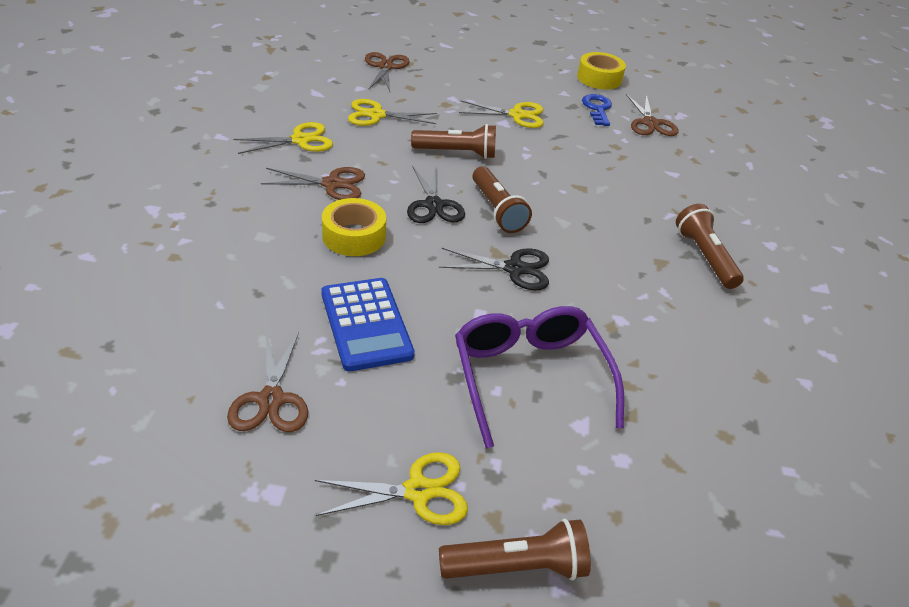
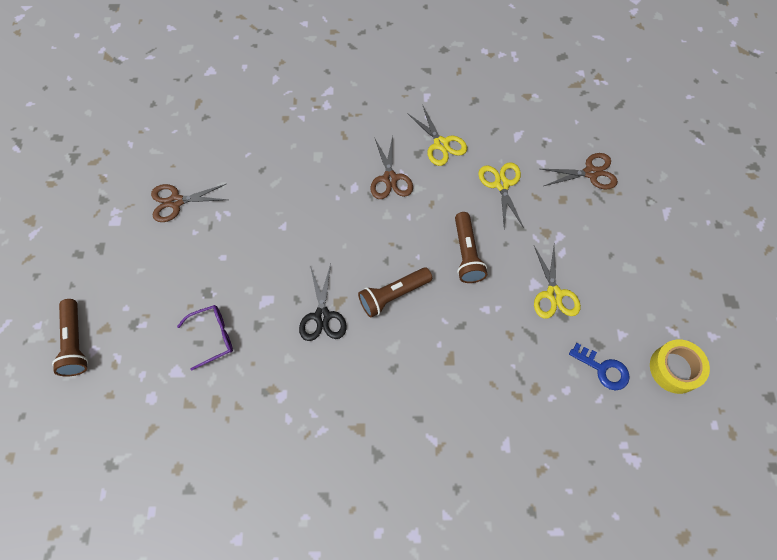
camera: 85 degrees right, 25 degrees up
(354, 236) = (332, 206): yellow tape -> none
(366, 324) = (245, 234): blue calculator -> none
(418, 491) = (120, 287): yellow scissors -> none
(433, 205) = (385, 249): black scissors -> none
(529, 377) = (213, 337): purple glasses -> purple glasses, size x0.56
(597, 109) = (603, 369): blue key -> blue key turned 45 degrees clockwise
(650, 123) = (598, 425): brown scissors -> none
(704, 257) = (377, 468): brown flashlight -> none

